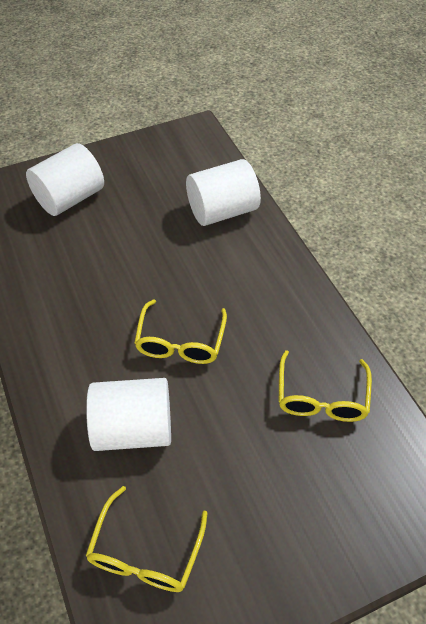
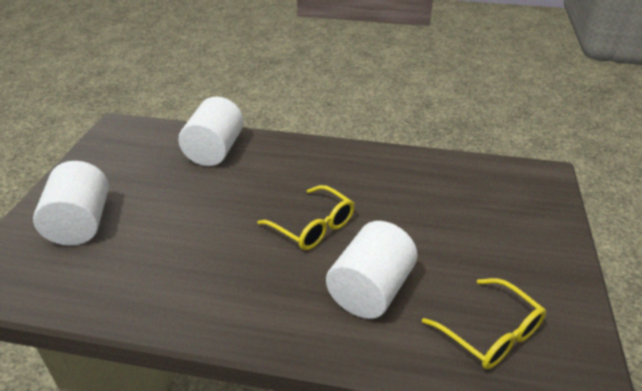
camera: 55 degrees left, 15 degrees down
(321, 397) = (425, 183): yellow glasses -> none

